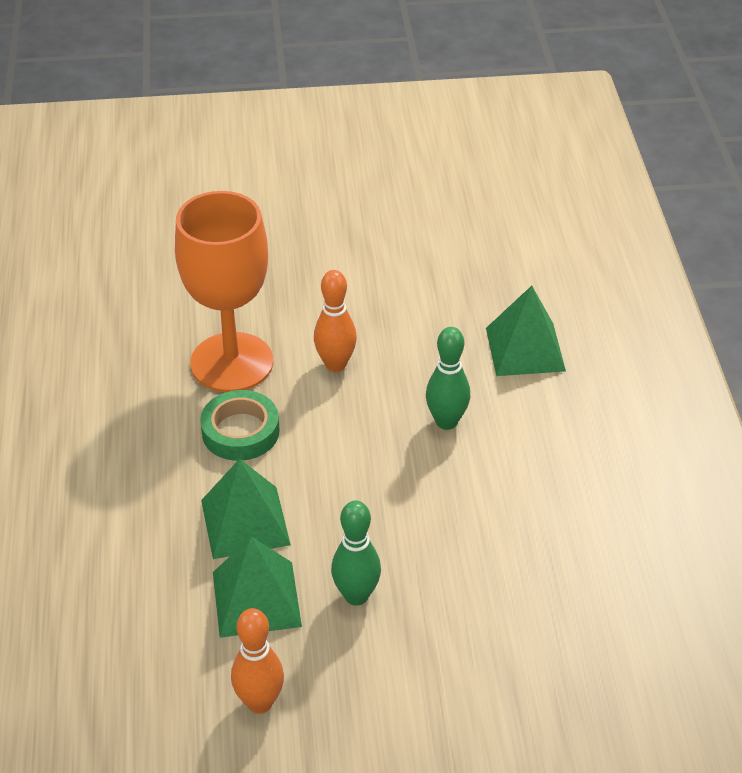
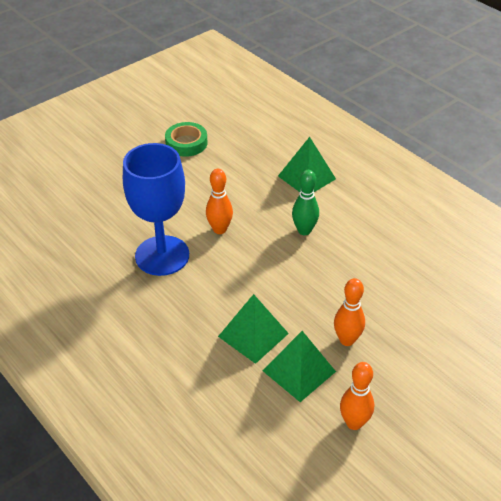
camera: 35 degrees left, 0 degrees up
(232, 362) = (162, 255): orange goblet -> blue goblet
(240, 431) = (203, 289): green tape -> green tape (186, 143)
(356, 595) = (347, 340): green bowling pin -> orange bowling pin

